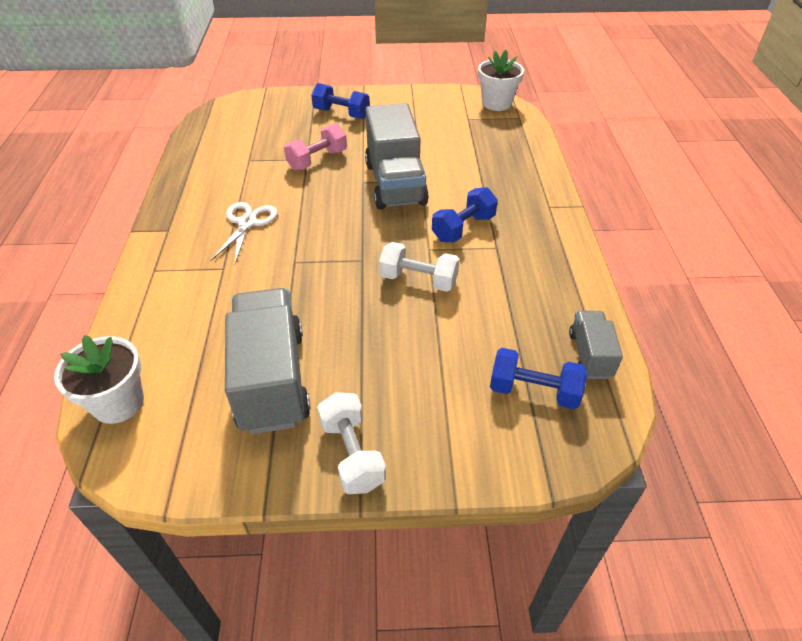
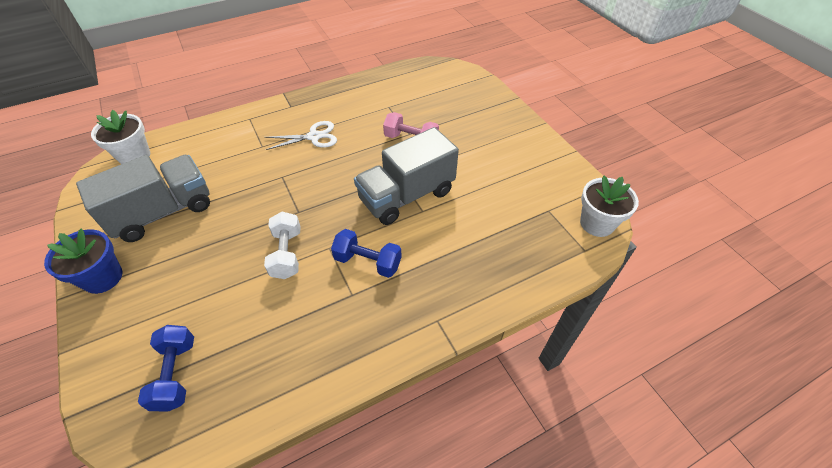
camera: 65 degrees right, 5 degrees up
(341, 114) = (487, 127): blue dumbbell -> none
(352, 454) = (103, 277): white dumbbell -> blue flower pot
(589, 355) = (228, 410): grey truck -> none

